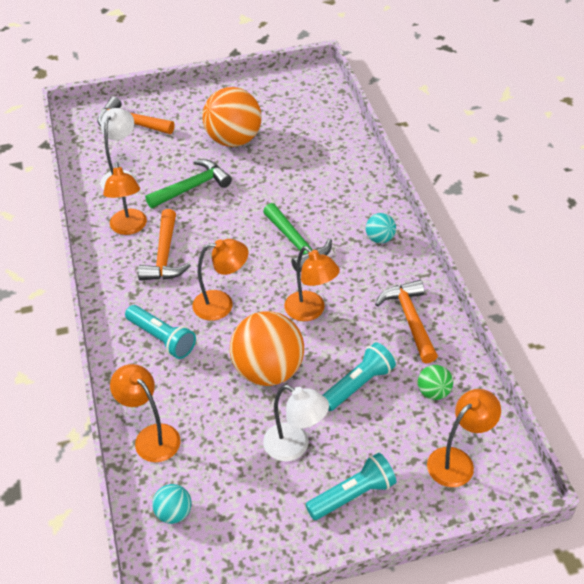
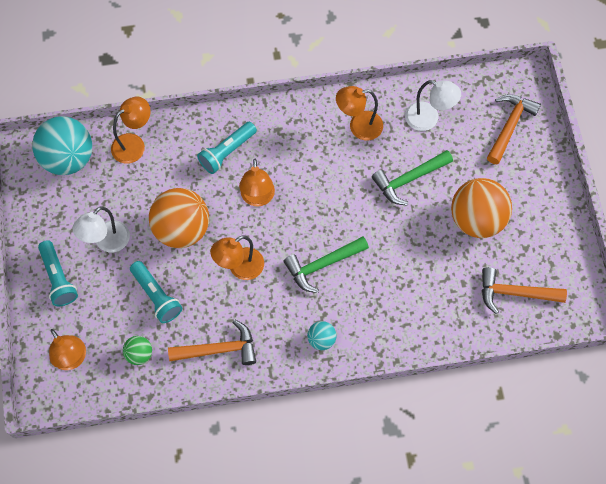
camera: 95 degrees right, 20 degrees up
(164, 256) = (320, 155): orange hammer -> orange hammer (514, 293)
(174, 513) = (68, 158): turquoise ball -> turquoise ball, size x2.13
(192, 187) = (409, 179): green hammer -> green hammer turned 90 degrees clockwise

